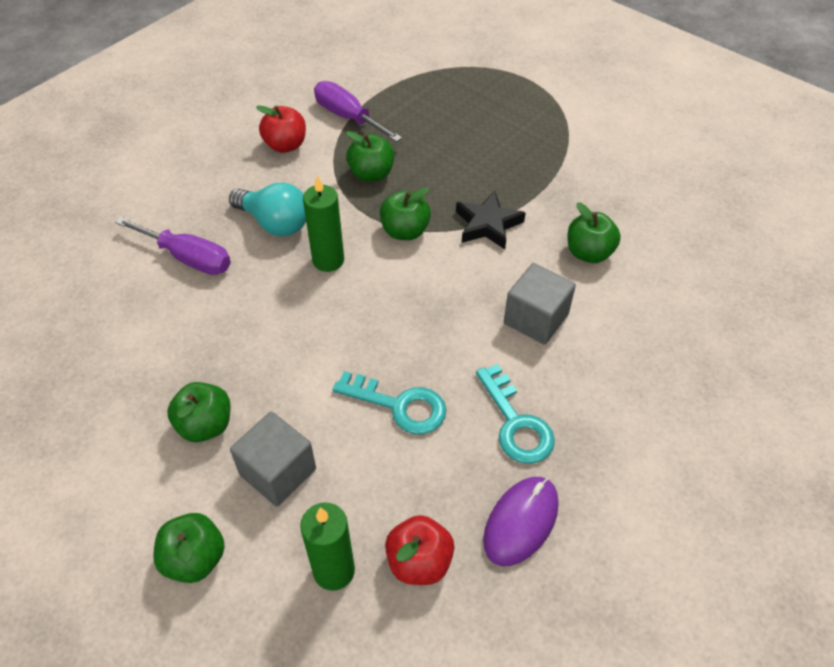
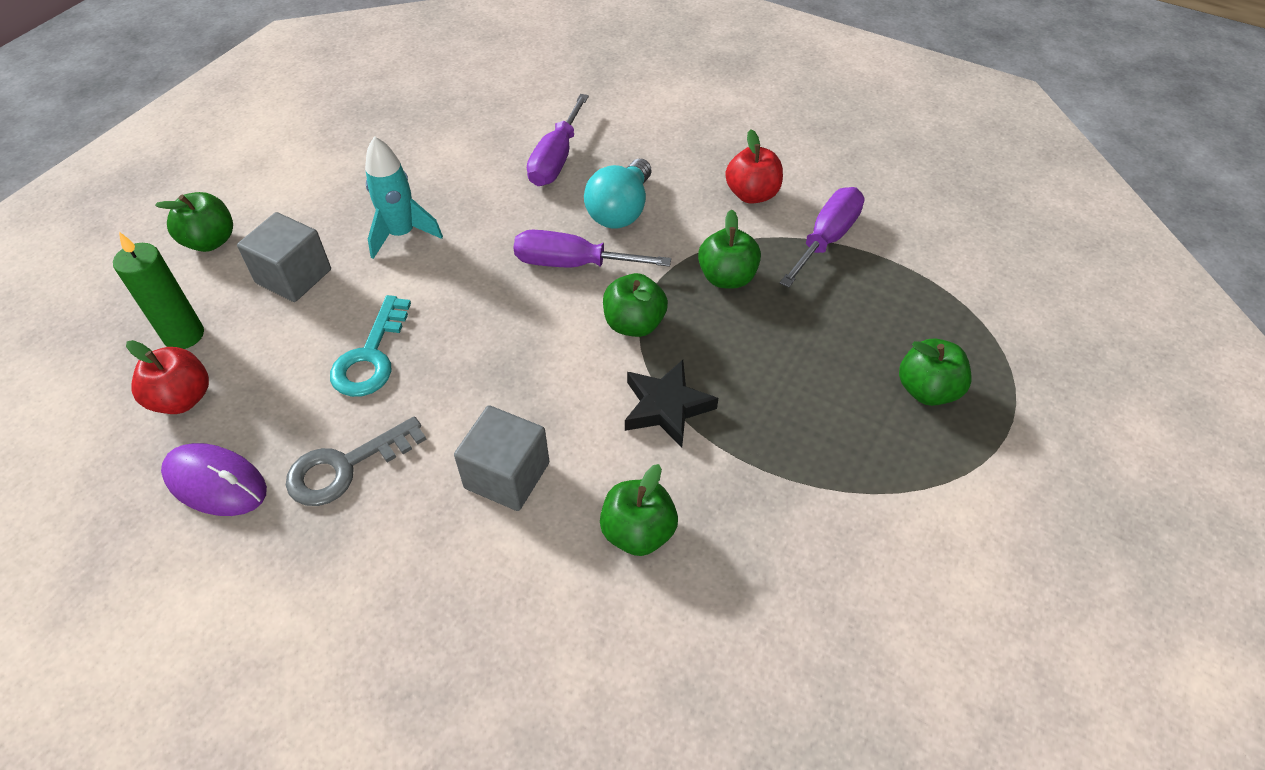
camera: 80 degrees right, 0 degrees up
(205, 425) = (348, 217): green apple -> green apple (927, 390)
(248, 380) = (402, 234): none -> turquoise rocket
(328, 260) = (572, 264): green candle -> purple screwdriver
(516, 423) = (345, 467): turquoise key -> grey key

